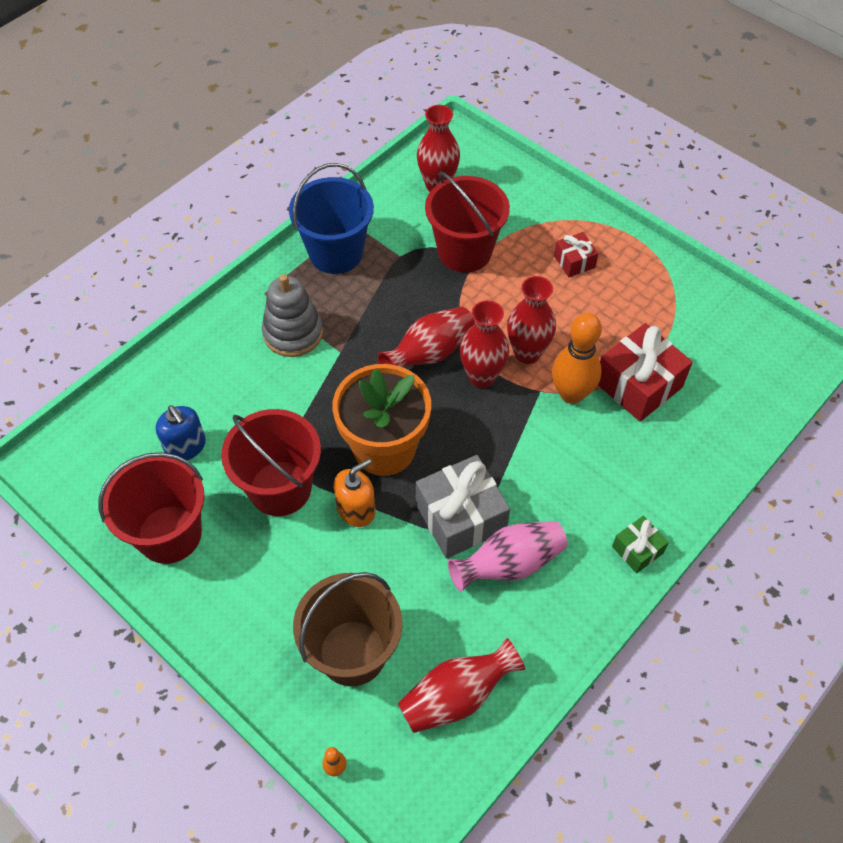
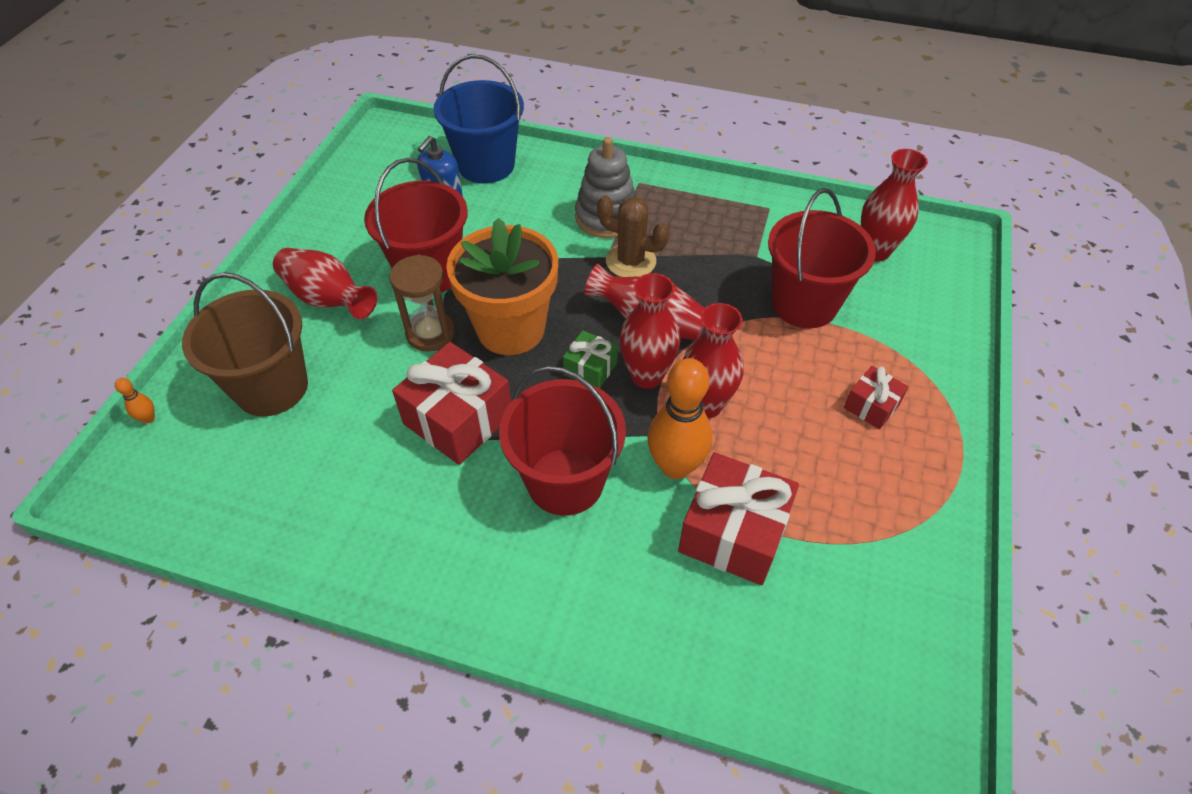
camera: 65 degrees right, 5 degrees down
(169, 534) = (351, 223): red bucket -> red bucket (565, 481)
(336, 253) = (722, 210): blue bucket -> blue bucket (486, 165)
(356, 338) = (630, 261): none -> brown cactus
(356, 509) = (430, 333): orange soap dispenser -> brown hourglass
(457, 696) = (246, 489): red vase -> red vase (328, 299)
(461, 517) = (458, 419): grey gift -> red gift
(509, 564) = (418, 482): pink vase -> none
(637, 550) = (490, 608): green gift -> green gift (590, 369)

